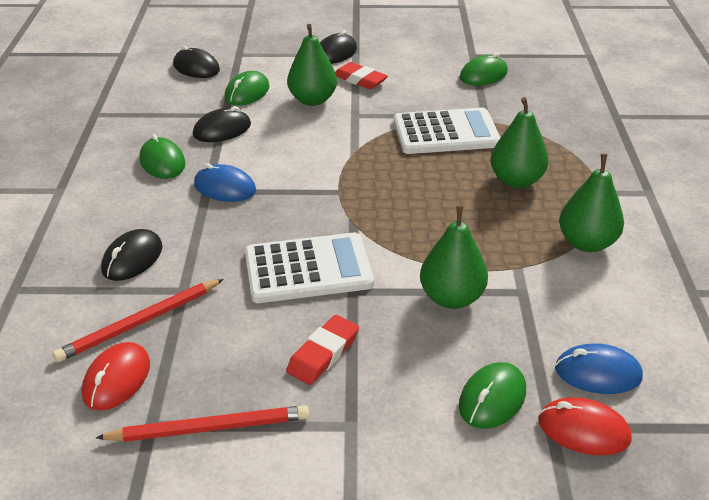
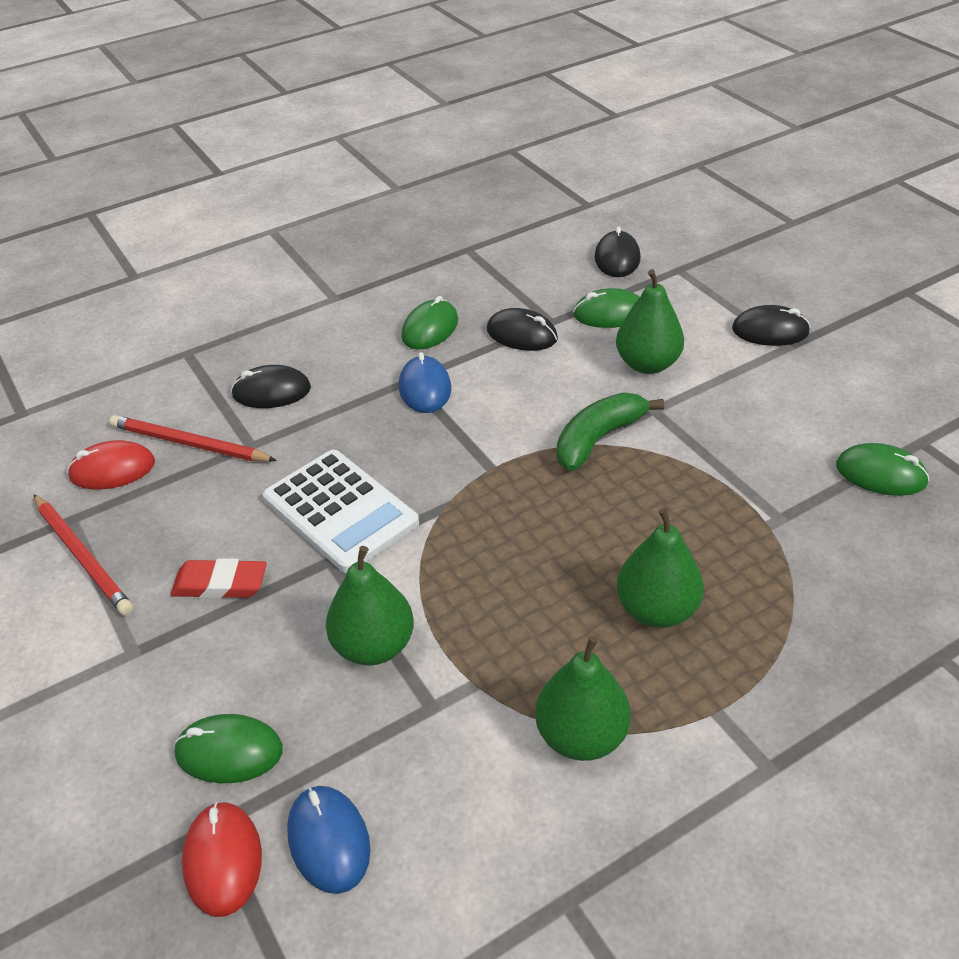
camera: 60 degrees right, 5 degrees up
(358, 143) = (598, 439): none -> green banana
(360, 80) = (734, 377): red eraser -> none
(446, 133) = (698, 500): white calculator -> none

